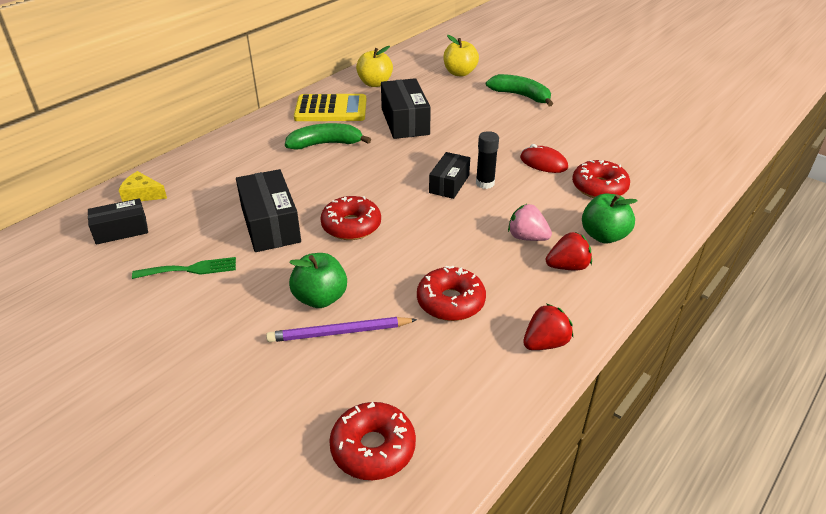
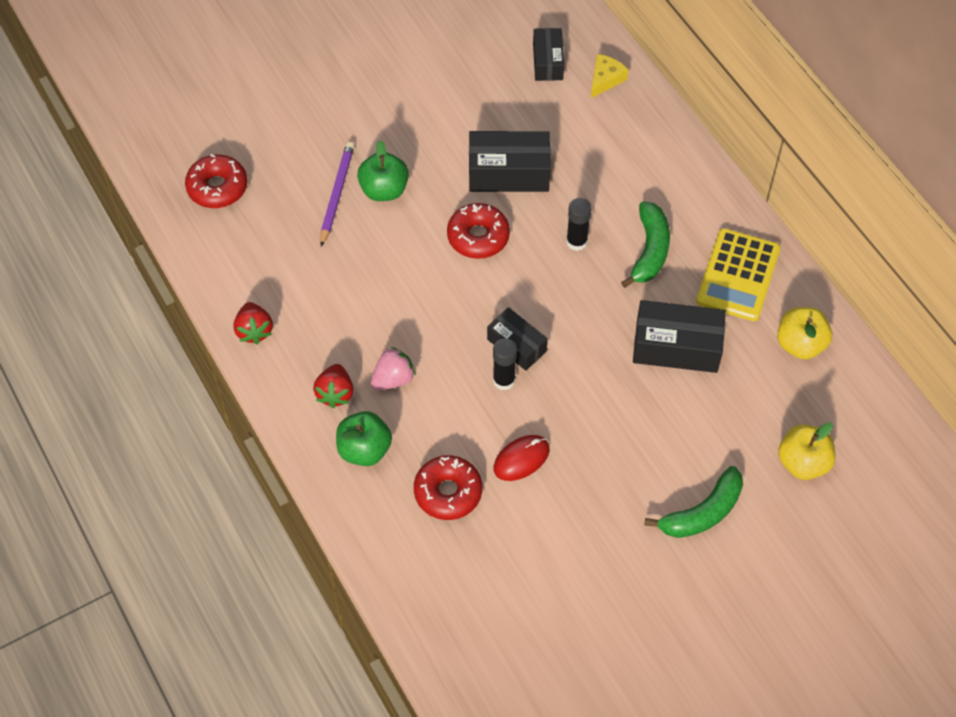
camera: 110 degrees right, 20 degrees up
(190, 269) = (466, 106): green fork -> none
(332, 176) = (576, 242): none -> black glue stick
(450, 302) = (334, 281): red donut -> none

